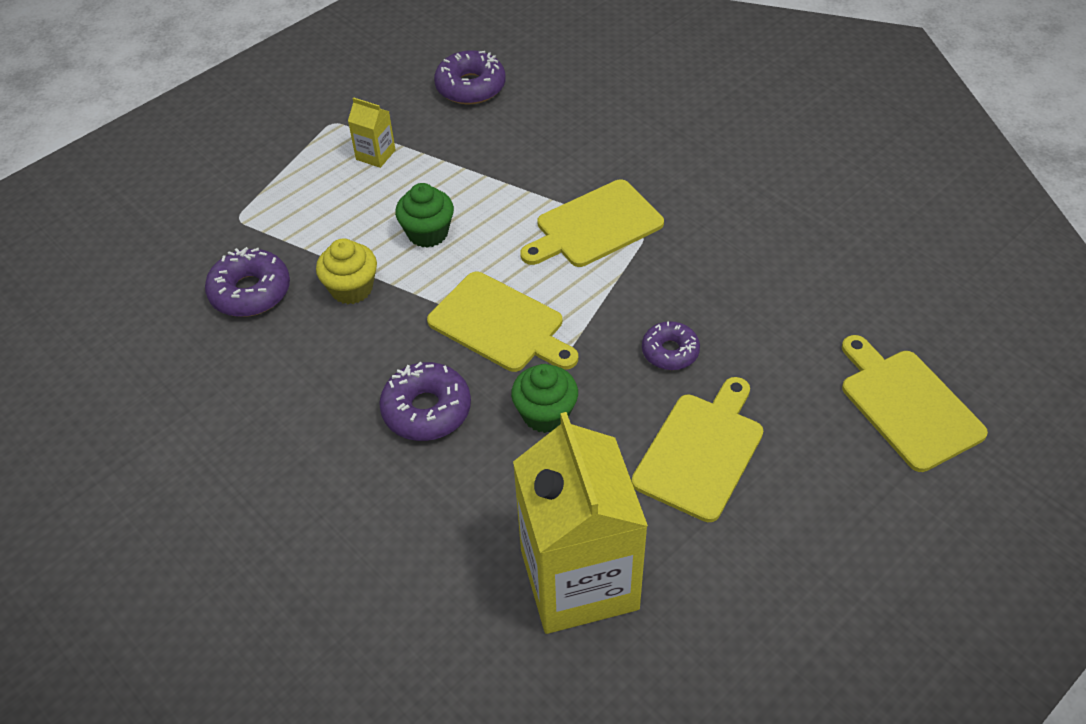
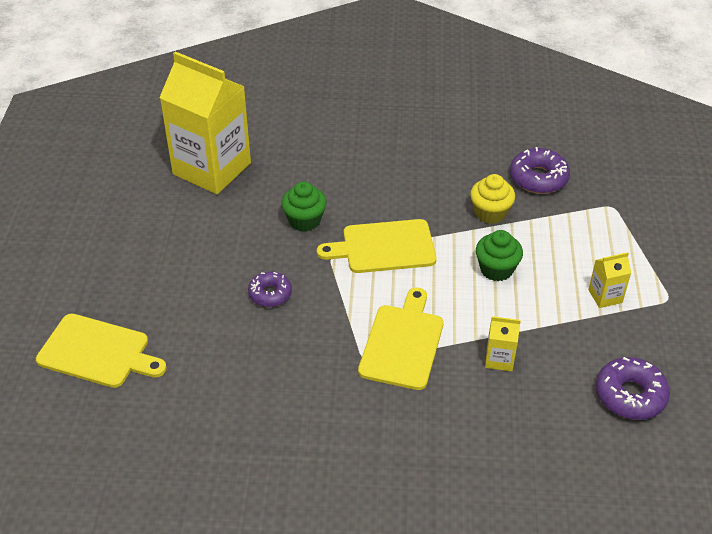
camera: 135 degrees right, 5 degrees down
(426, 410) = (367, 186): purple donut -> none
(530, 165) = (499, 359): none -> yellow carton
(701, 452) = (202, 253): yellow cutting board -> none

